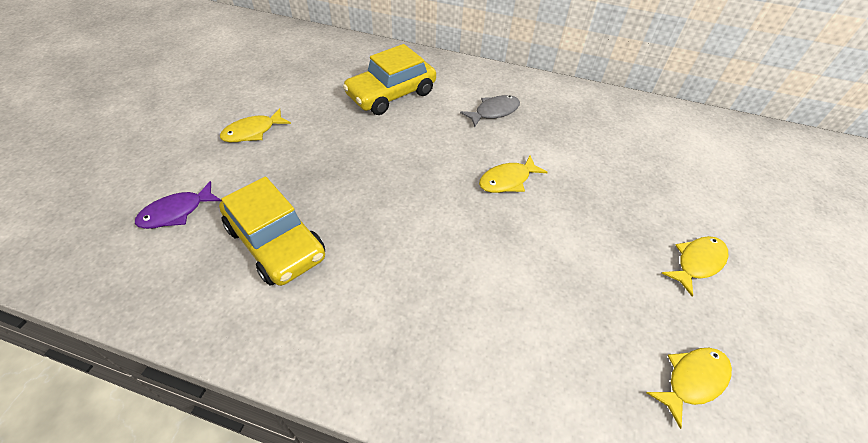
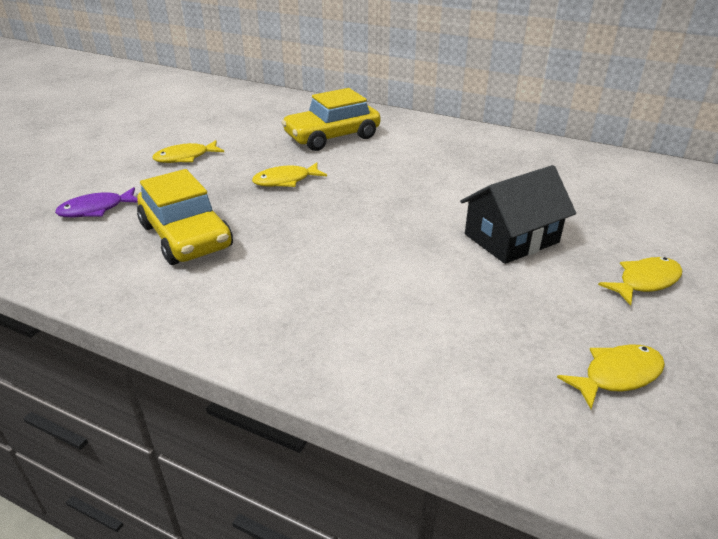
camera: 10 degrees right, 15 degrees down
(494, 112) = (438, 154): grey fish -> none
(507, 180) = (440, 205): yellow fish -> yellow fish (286, 181)
(577, 218) = (511, 238): none -> black house

